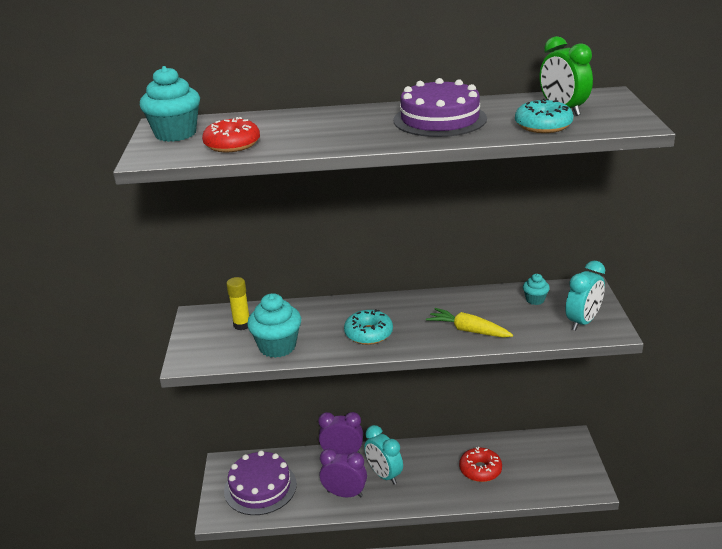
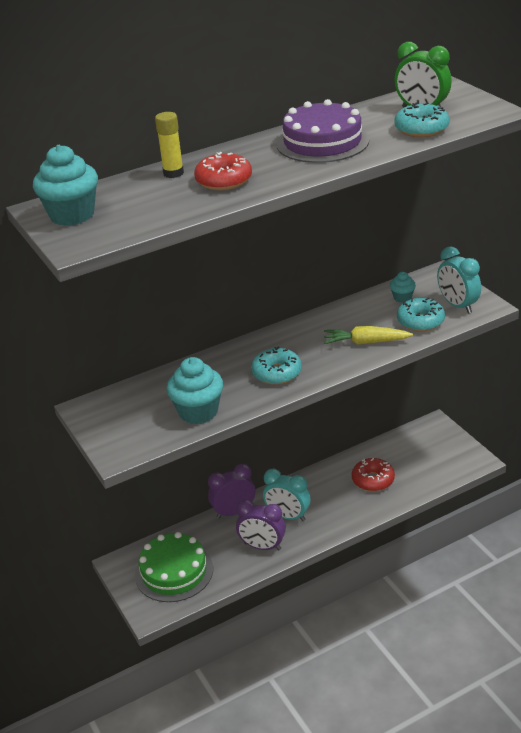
camera: 25 degrees left, 5 degrees up
(232, 144) = (149, 212): red donut -> red donut (224, 181)
(242, 325) = (142, 403): yellow glue stick -> yellow glue stick (173, 173)
(260, 487) = (174, 572): purple cake -> green cake
(345, 494) = (262, 546): purple clock -> purple clock turned 150 degrees counterclockwise
(535, 326) = (420, 321): none -> turquoise donut
(583, 322) = (457, 305): turquoise clock -> turquoise clock turned 135 degrees clockwise

